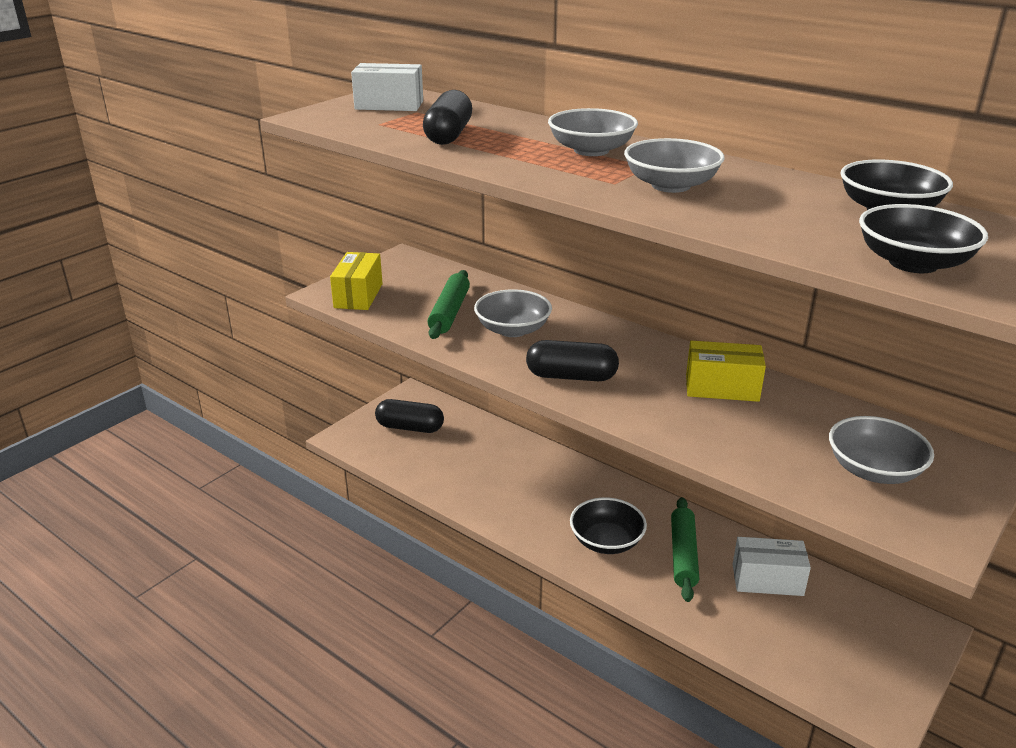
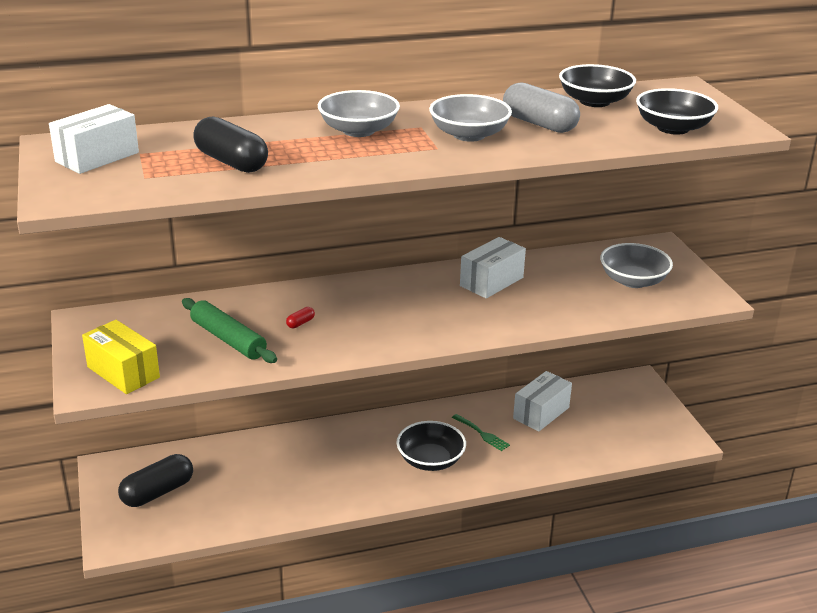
camera: 55 degrees left, 0 degrees up
(513, 329) = (300, 323): grey bowl -> red capsule
(571, 376) = (403, 329): black capsule -> none
(683, 555) = (482, 434): green rolling pin -> green fork
(722, 388) = (491, 282): yellow box -> white box
(765, 203) = (539, 124): none -> grey capsule

